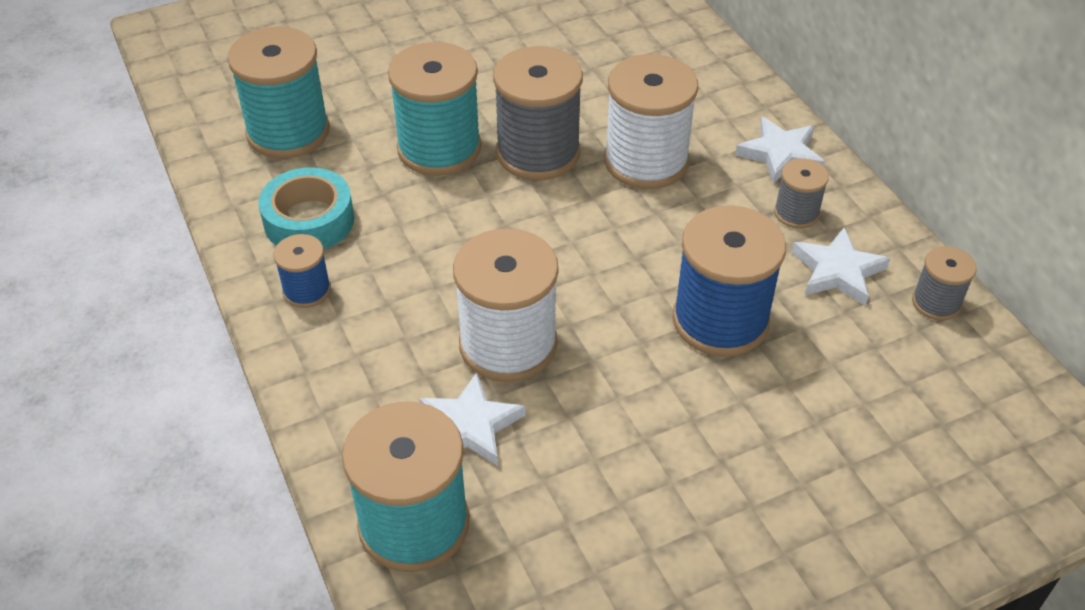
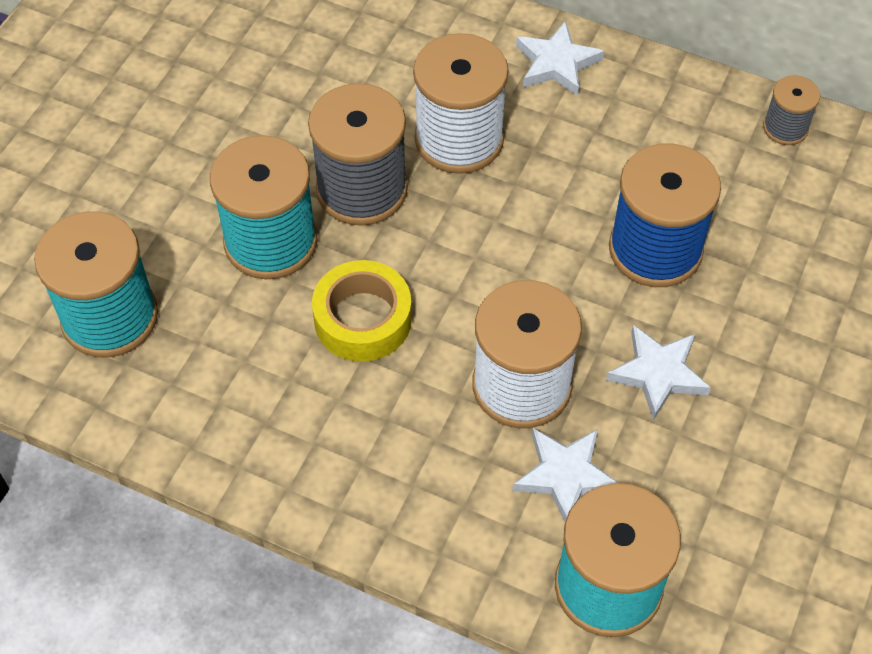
camera: 40 degrees left, 10 degrees up
(307, 290) = (306, 458): blue spool -> none
(309, 220) = (232, 391): turquoise tape -> none
(445, 231) = (363, 319): none -> yellow tape
(796, 213) = (619, 113): grey spool -> none
(838, 271) = (696, 146): white star -> white star (658, 373)

